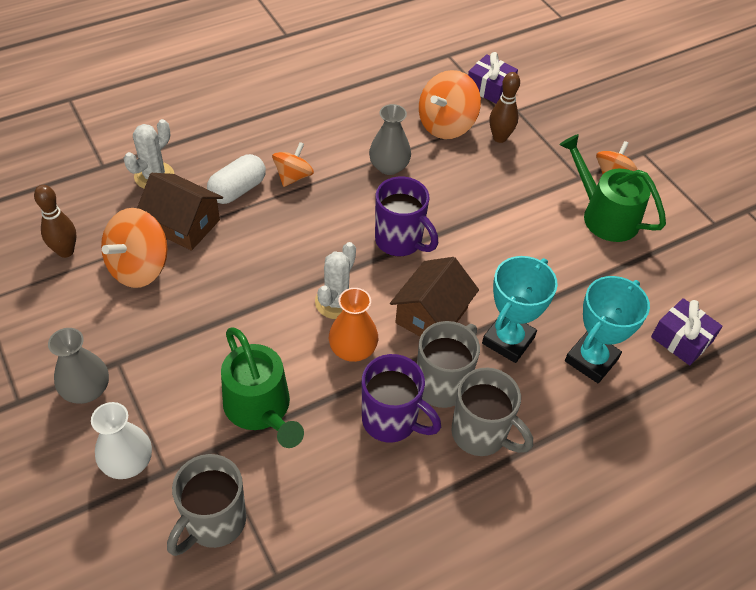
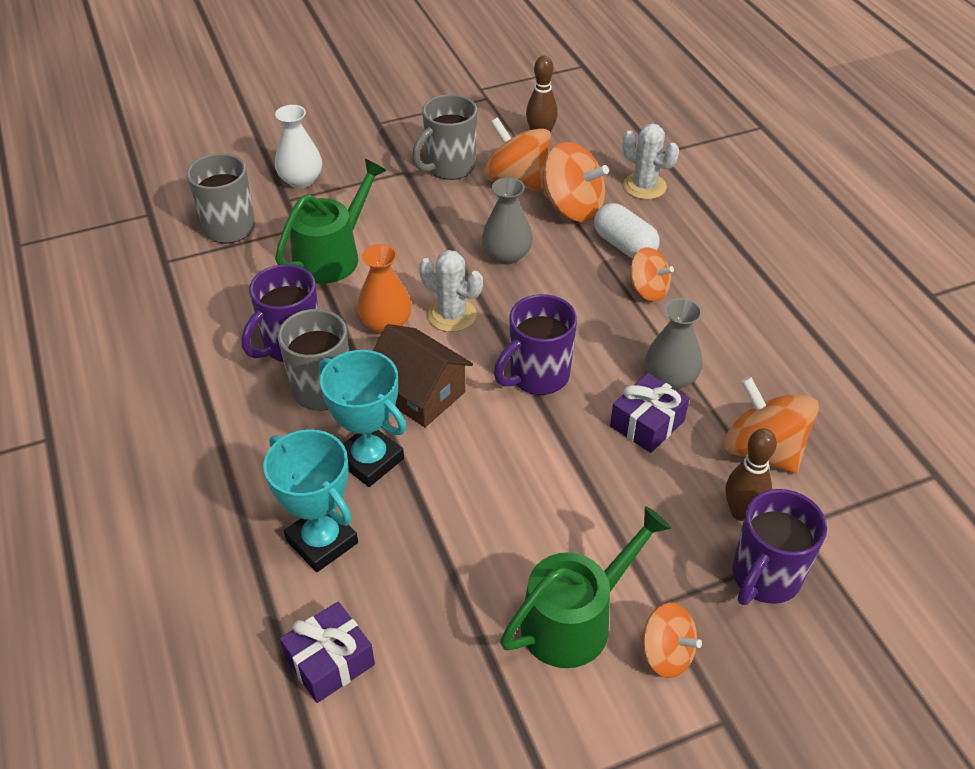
camera: 100 degrees right, 5 degrees down
(86, 390) = (380, 156): grey vase -> grey vase (507, 255)
(184, 224) = (572, 207): brown house -> orange spinning top
(260, 408) = (332, 256): green watering can -> green watering can turned 150 degrees clockwise
(481, 434) = (253, 415): grey mug -> grey mug (449, 167)
(490, 88) = (861, 518): purple gift -> purple gift (647, 423)
(545, 131) = (764, 578): none -> purple mug

